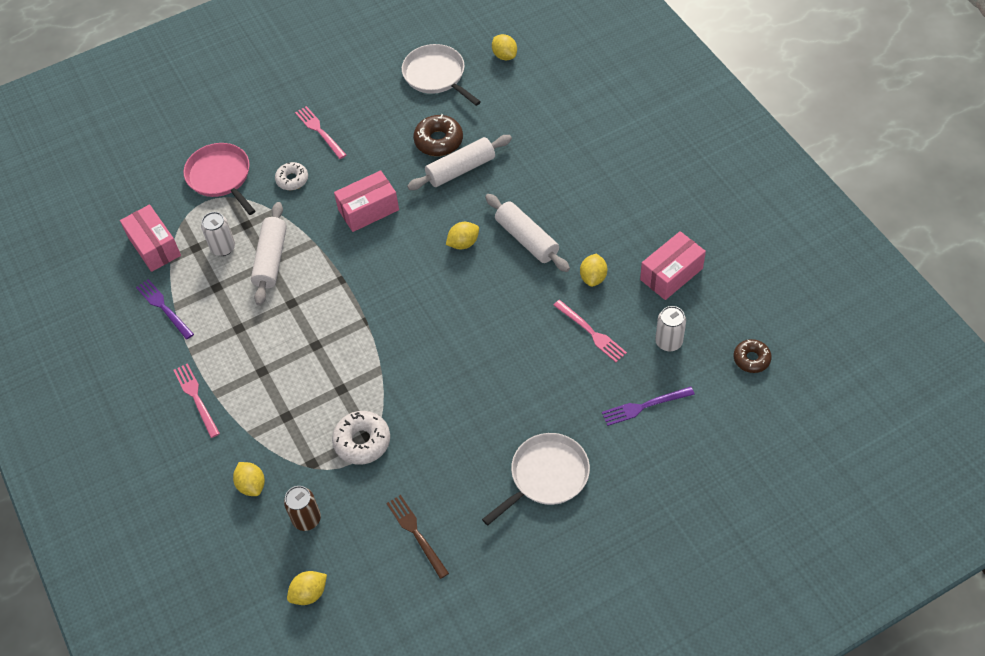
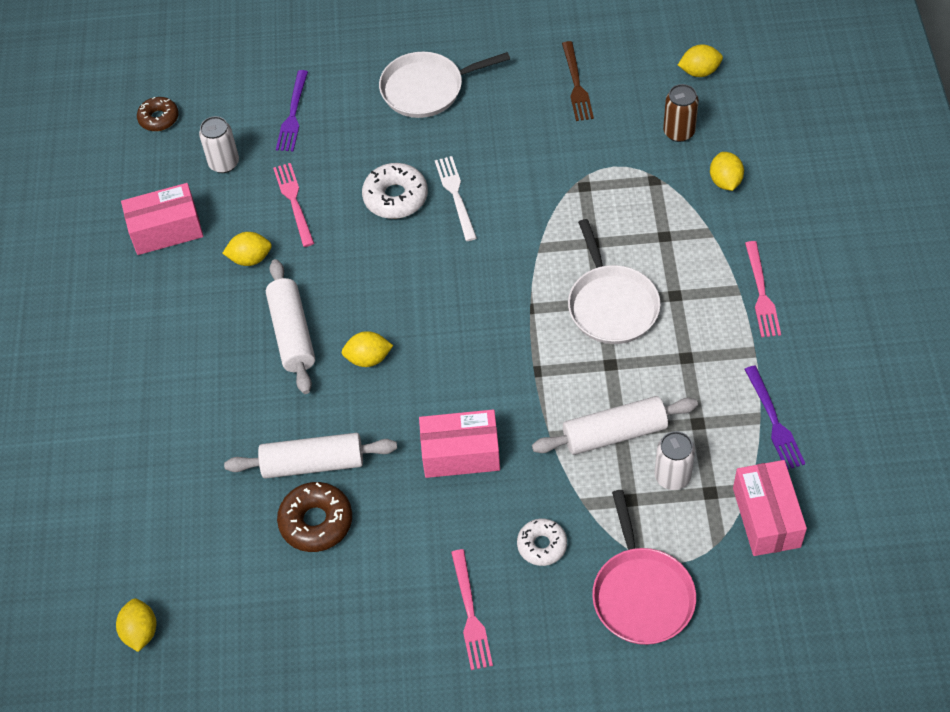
camera: 155 degrees left, 0 degrees up
(271, 259) = (614, 433): white rolling pin -> white rolling pin turned 45 degrees clockwise
(362, 441) = (592, 182): white donut -> white donut (395, 197)
(436, 76) = (256, 640): white pan -> white pan (611, 305)
(467, 387) = (456, 195): none -> white fork
(593, 277) = (250, 259): yellow lemon -> yellow lemon turned 45 degrees clockwise
(644, 406) = (293, 114): purple fork -> purple fork turned 90 degrees clockwise

